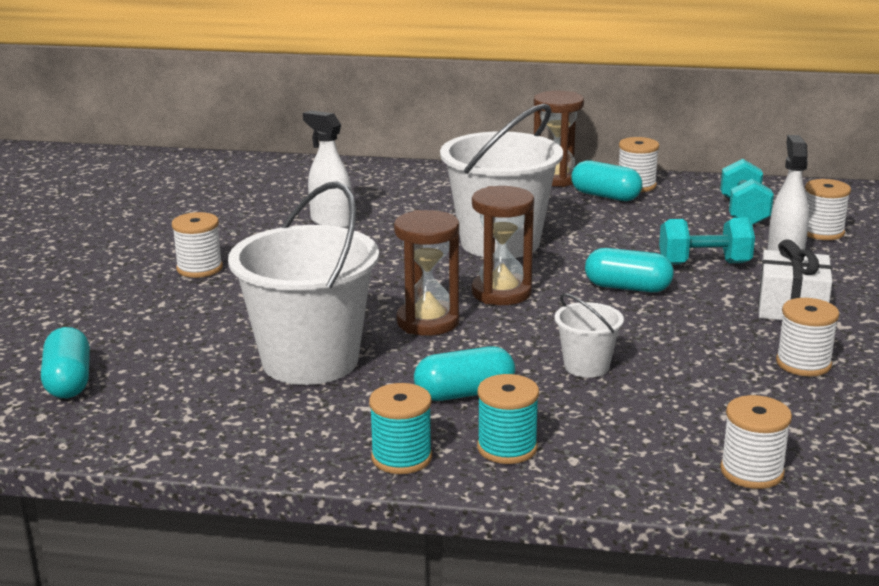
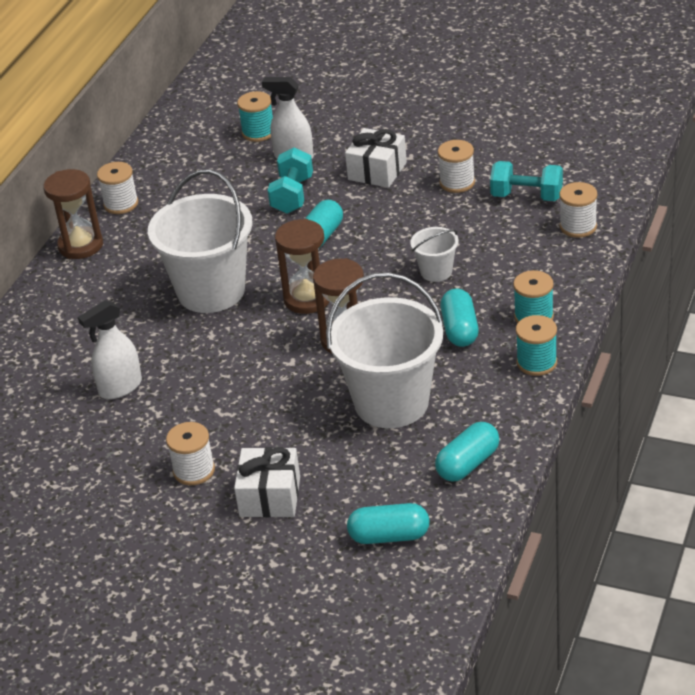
camera: 75 degrees left, 15 degrees up
(152, 309) = (270, 496): none -> white gift
(605, 196) = (136, 223): turquoise capsule -> turquoise capsule (468, 464)
(744, 212) = (205, 160): turquoise dumbbell -> turquoise dumbbell (526, 196)
(822, 232) = (258, 132): white spool -> turquoise spool

